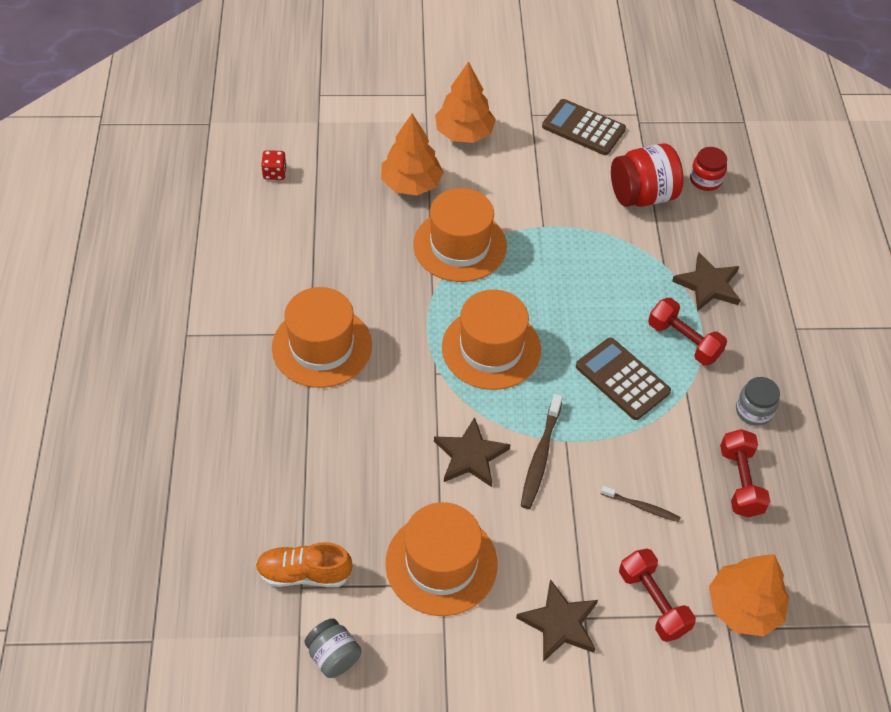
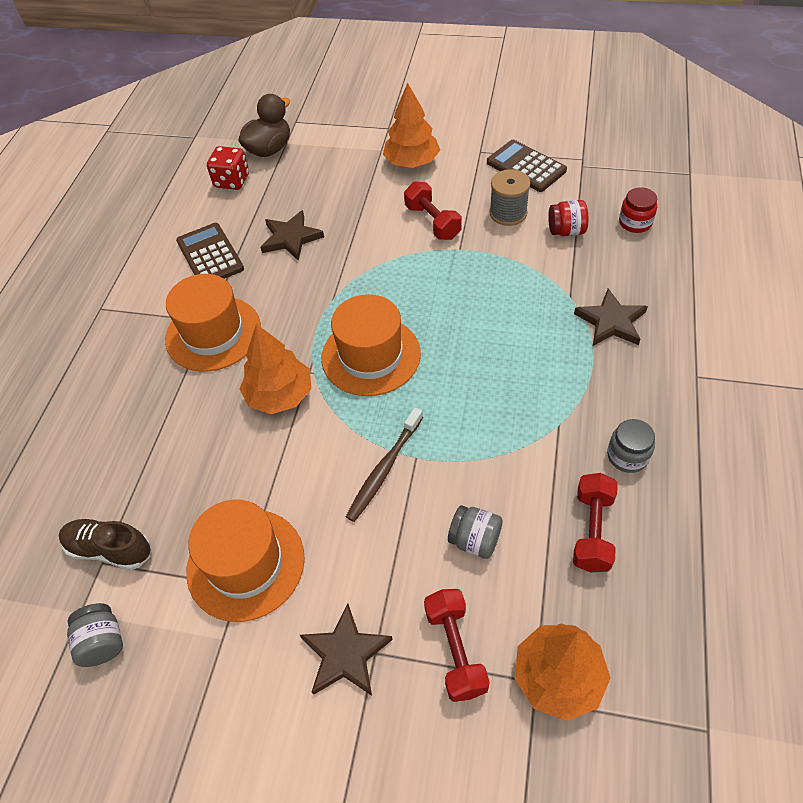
camera: 20 degrees right, 0 degrees up
(275, 173) = (232, 181): red dice -> red dice, size x1.52
(303, 131) = (269, 149): none -> brown duck
(304, 573) = (110, 549): orange shoe -> brown shoe
(411, 184) = (348, 200): orange tree -> orange tree (279, 395)
(460, 245) = (374, 258): orange hat -> none
(470, 456) = (314, 457): brown star -> brown star (291, 238)
(580, 182) = (508, 213): none -> grey spool
(622, 379) = (493, 403): brown calculator -> brown calculator (210, 255)
(642, 195) = (566, 231): red jar -> red jar, size x0.59
(642, 507) = (475, 540): brown toothbrush -> grey jar
(684, 341) = (570, 373): red dumbbell -> red dumbbell (433, 222)

